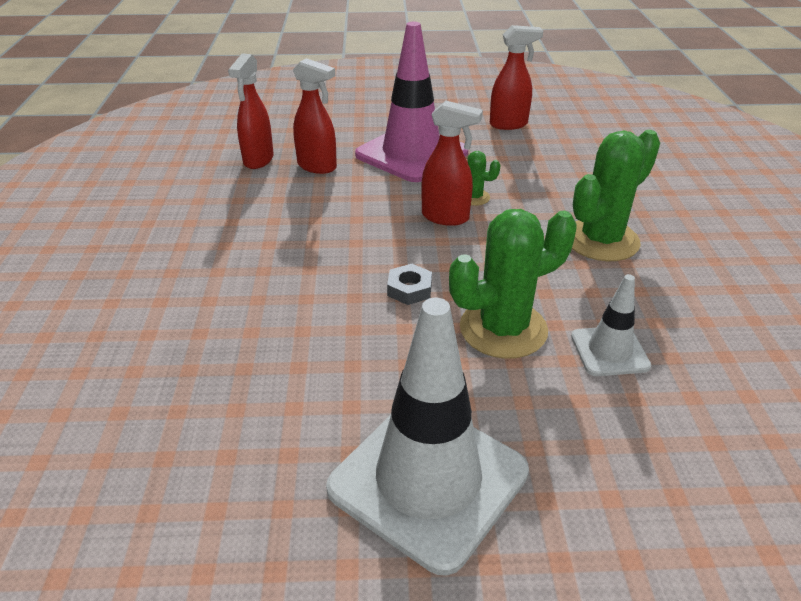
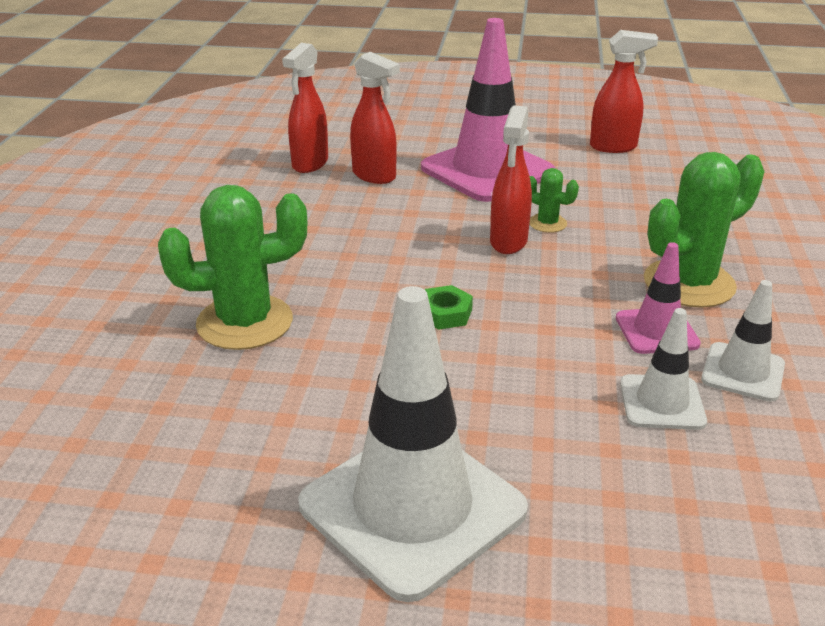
camera: 10 degrees right, 5 degrees down
(409, 289) = (445, 313): grey nut -> green nut
(446, 217) = (508, 242): red spray bottle -> red spray bottle turned 75 degrees clockwise
(503, 329) = (541, 366): green cactus -> green cactus (245, 322)
(587, 286) = (656, 331): none -> pink traffic cone
(665, 315) = (743, 372): none -> white traffic cone

